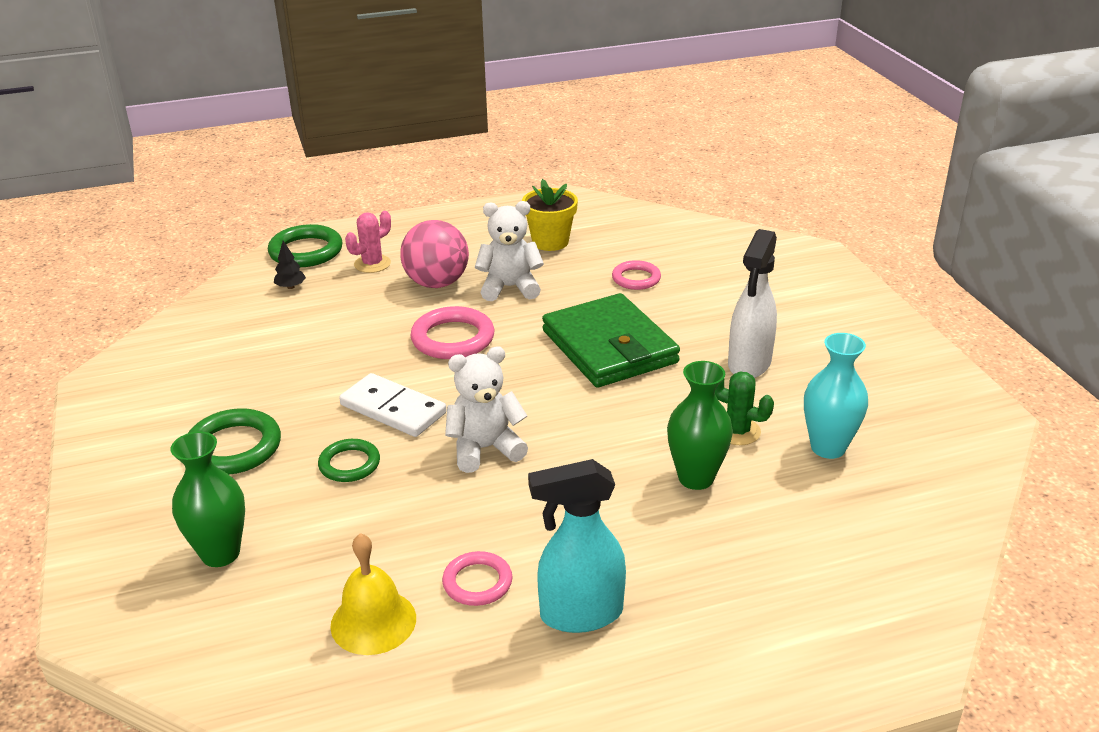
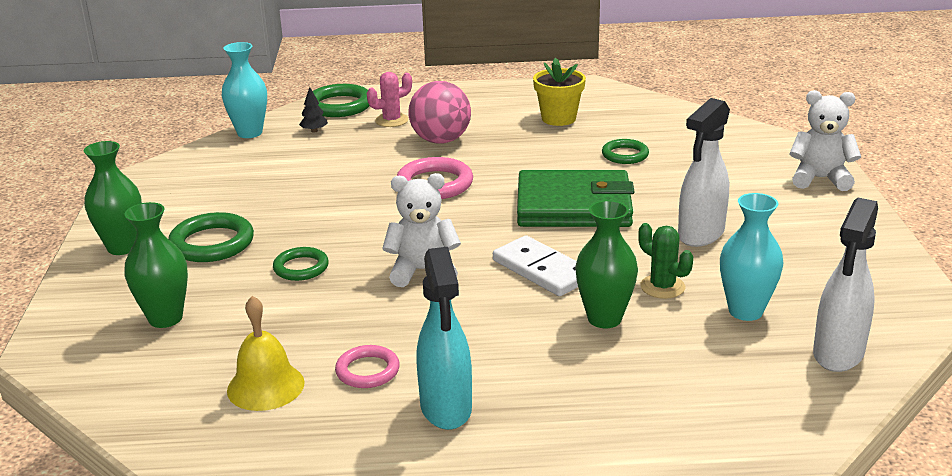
camera: 15 degrees right, 5 degrees down
(129, 468) = (122, 247): none -> green vase
(217, 298) = (249, 133): none -> turquoise vase
(393, 409) = (357, 231): white domino -> white domino (541, 270)
(510, 287) = (504, 150): white teddy bear -> white teddy bear (820, 179)
(580, 614) = (446, 408): turquoise spray bottle -> turquoise spray bottle turned 105 degrees counterclockwise
(609, 347) = (574, 206): green wallet -> green wallet turned 75 degrees counterclockwise
(636, 278) = (625, 155): pink ring -> green ring
(933, 483) = (838, 354): none -> white spray bottle

